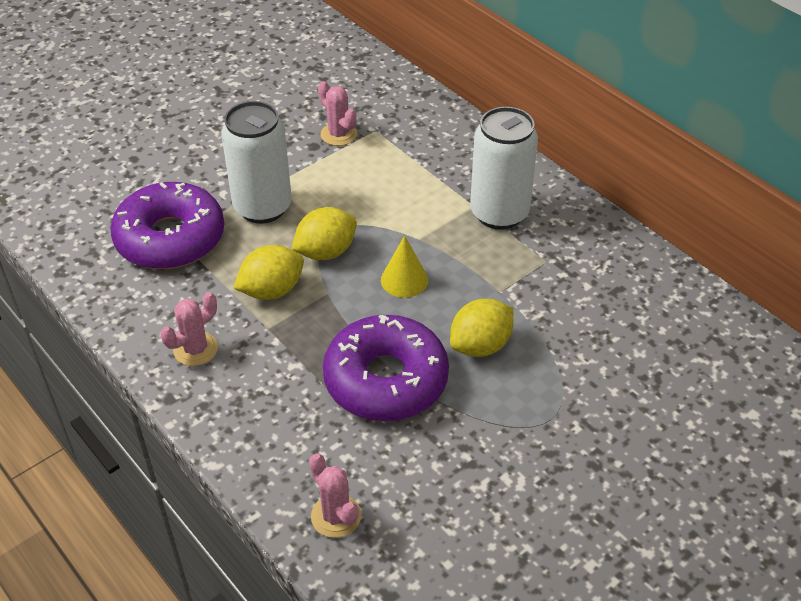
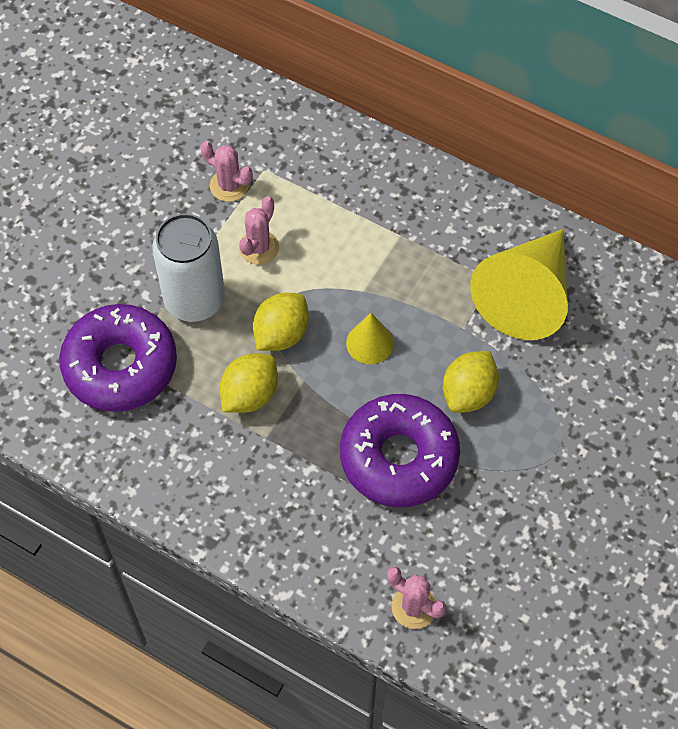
camera: 20 degrees left, 15 degrees up
(195, 349) = (209, 483): pink cactus -> pink cactus (259, 247)
(499, 213) = (428, 237): white can -> none
(574, 281) = (526, 295): none -> yellow cone

